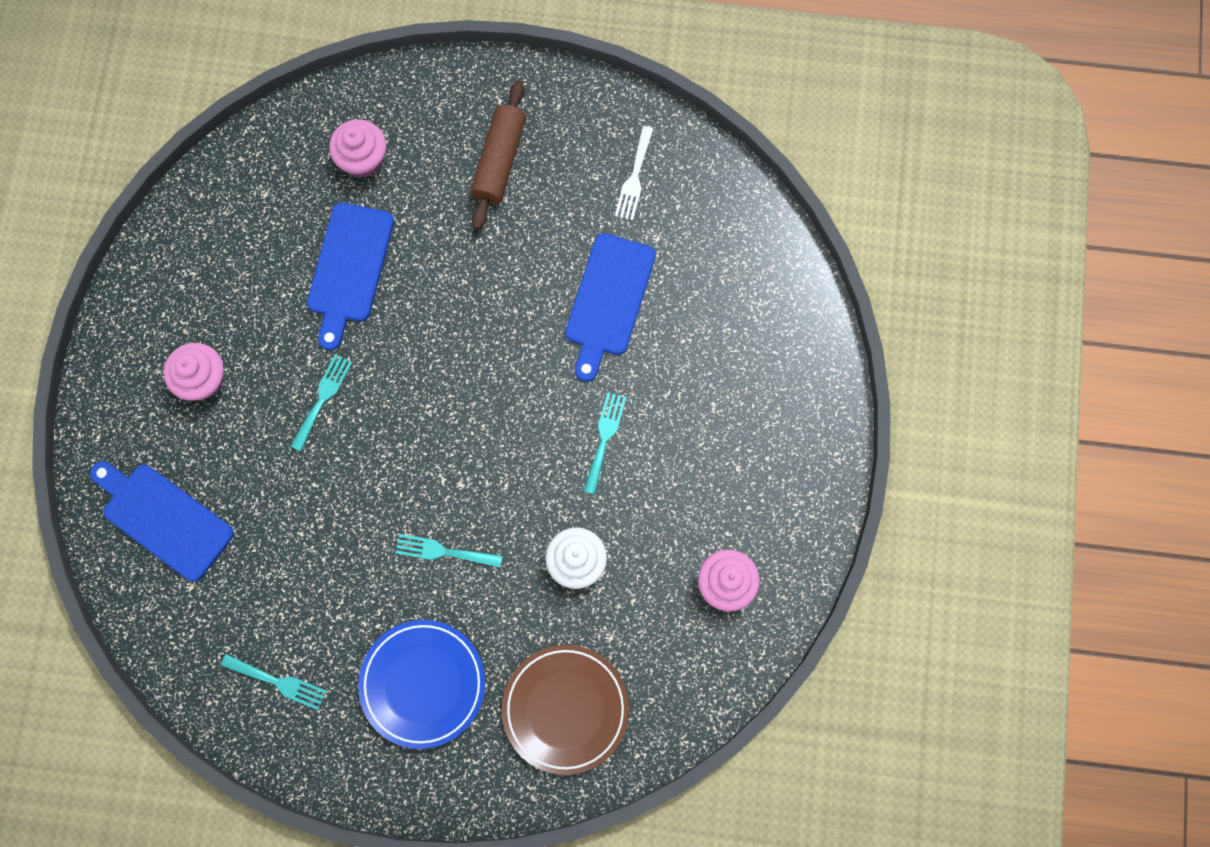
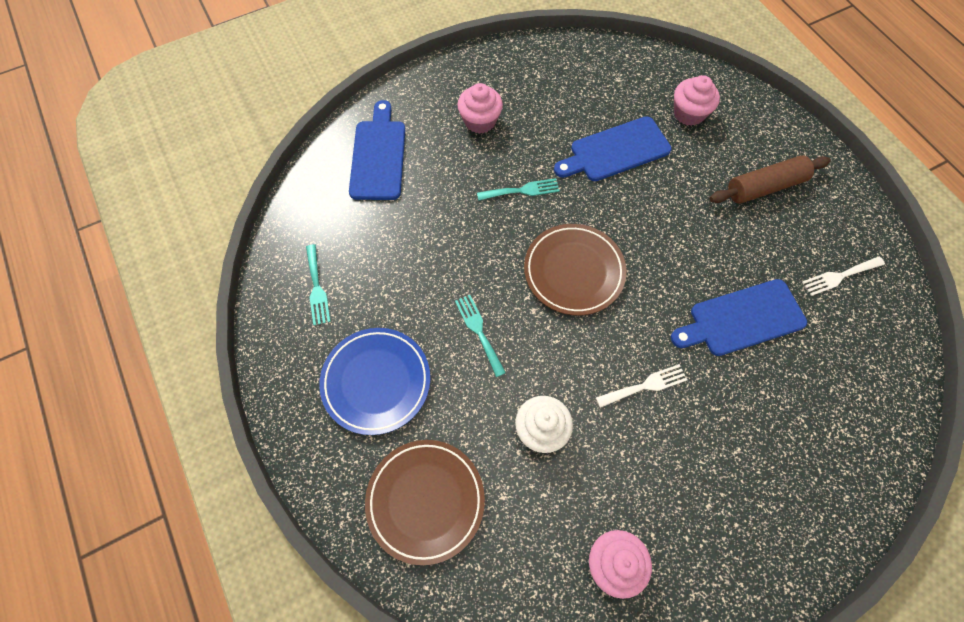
camera: 55 degrees right, 10 degrees down
(449, 415) = (573, 271): none -> brown plate
(604, 438) = (645, 385): turquoise fork -> white fork

